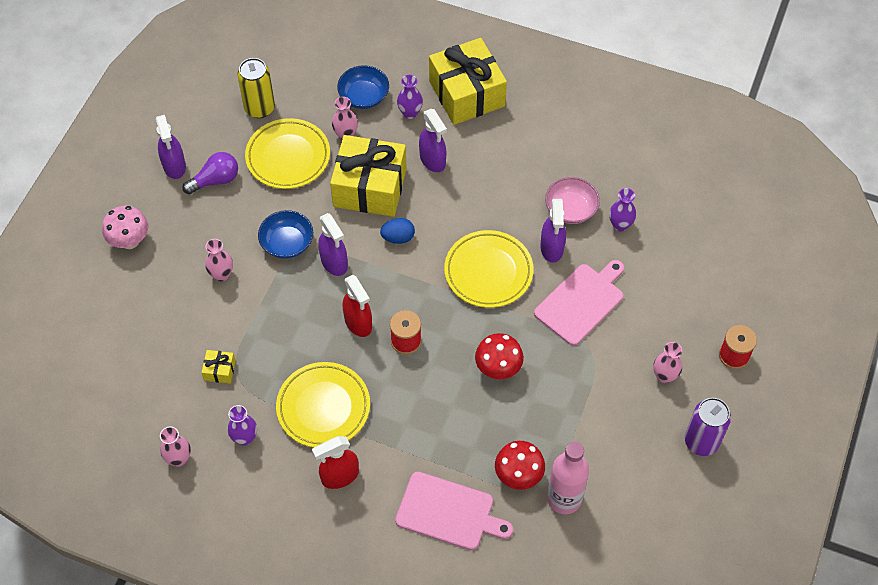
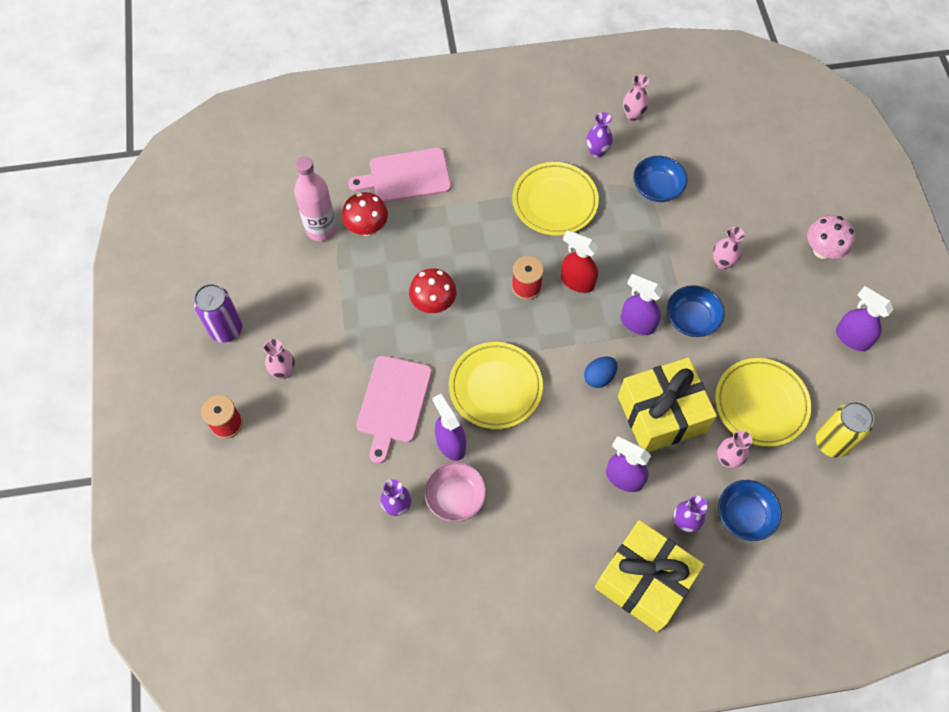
camera: 150 degrees right, 5 degrees up
(215, 180) = (804, 344): purple light bulb -> none
(219, 370) = (657, 188): yellow gift -> blue bowl
(339, 476) = (505, 160): red spray bottle -> none

